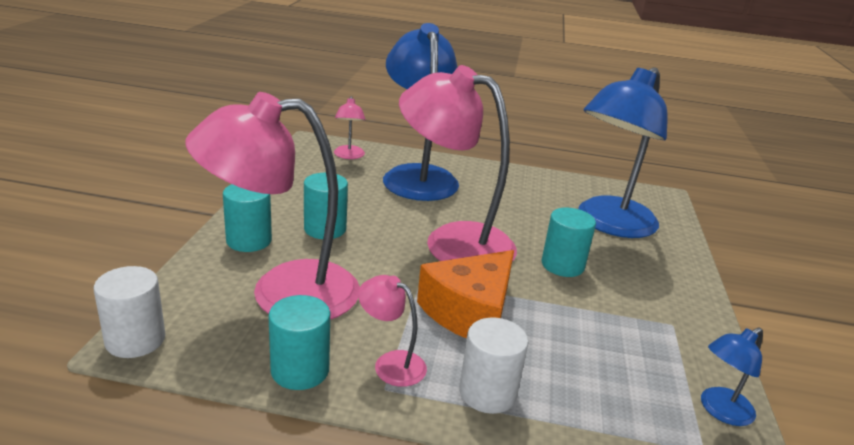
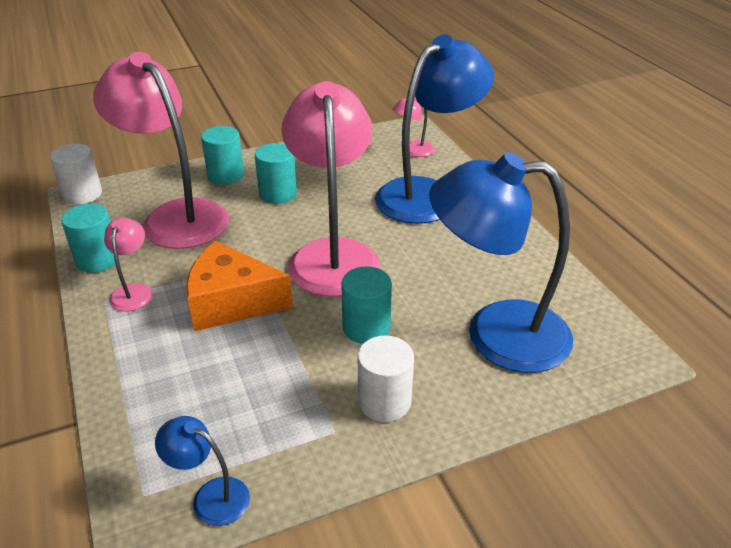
camera: 60 degrees right, 10 degrees up
(487, 393) = (133, 347): white cylinder -> white cylinder (384, 401)

